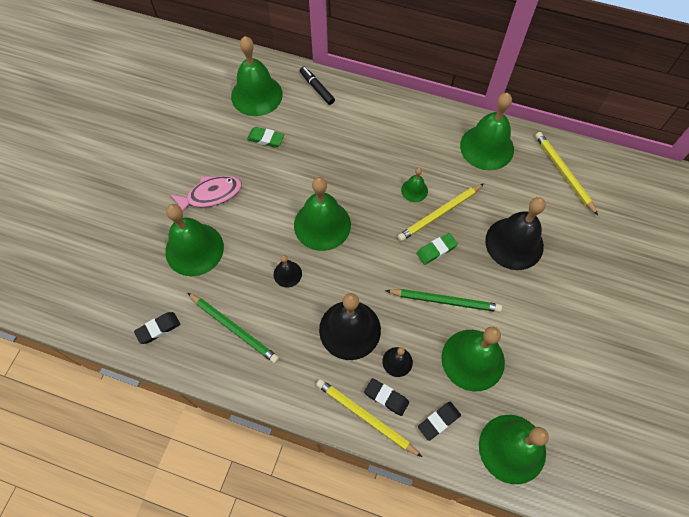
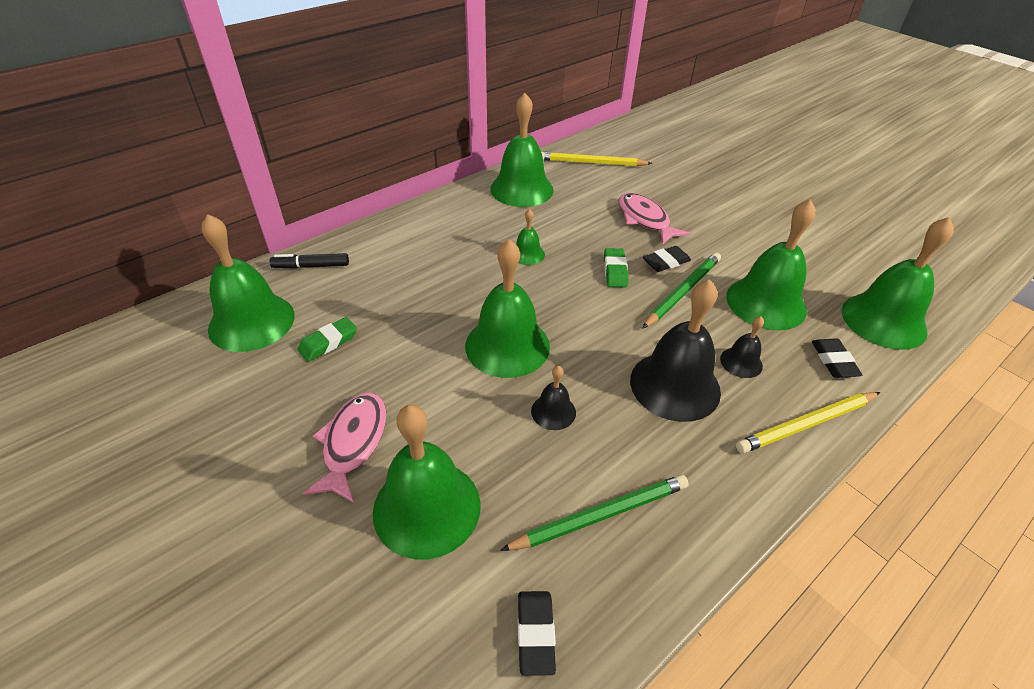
camera: 60 degrees left, 20 degrees down
(386, 397) = (786, 393): black eraser -> black eraser (666, 262)
(440, 213) = (572, 249): yellow pencil -> none
(514, 243) = (645, 219): black bell -> pink fish

